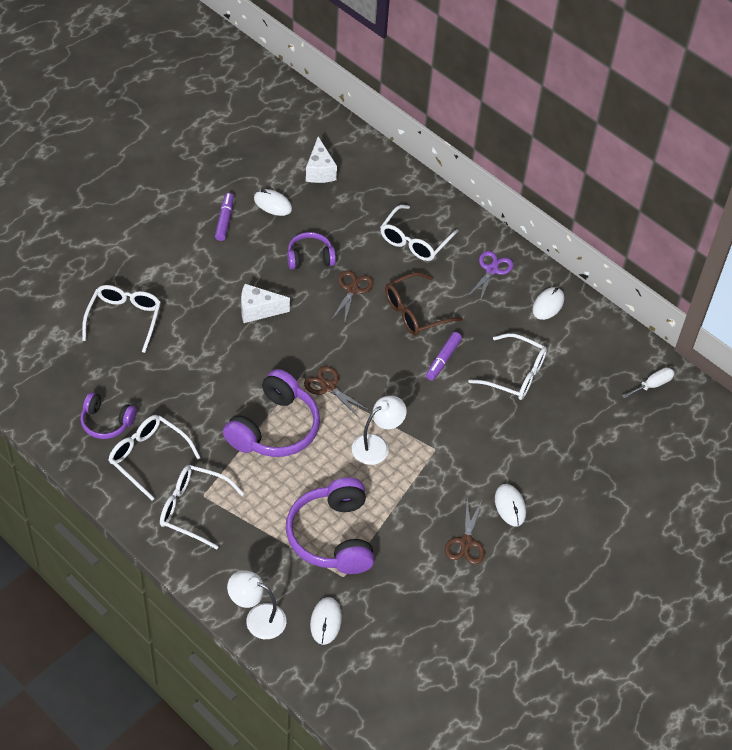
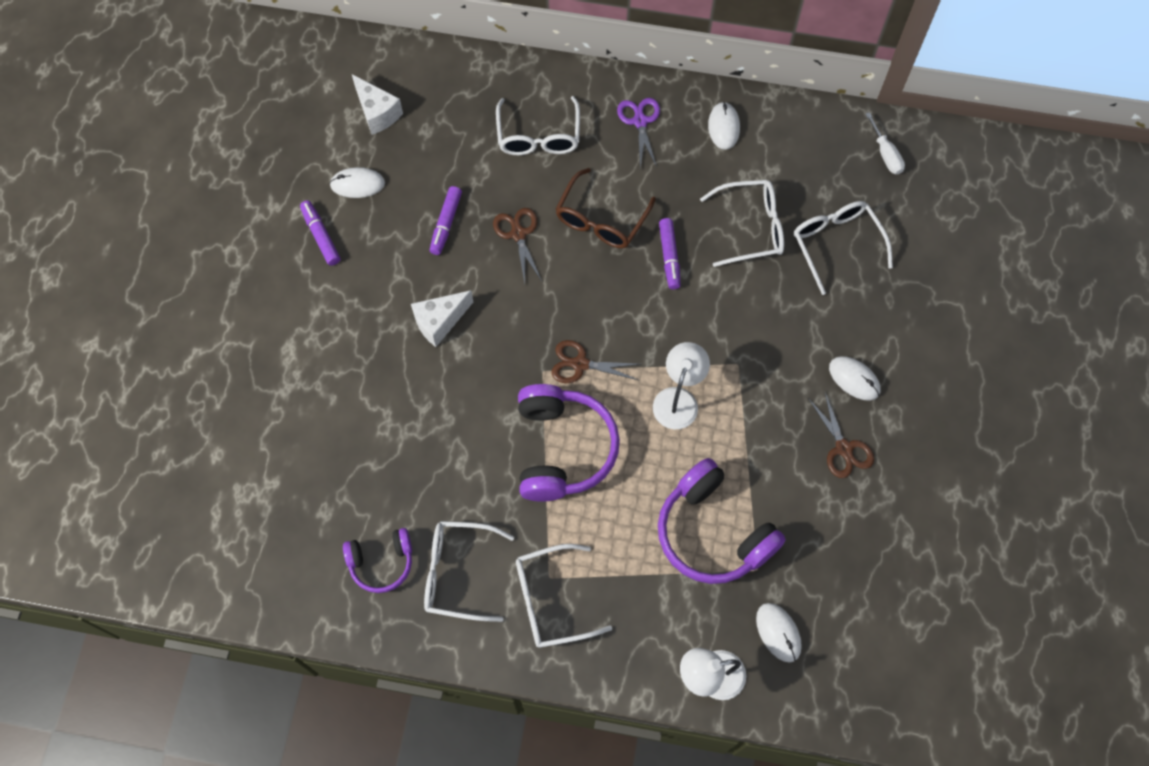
camera: 30 degrees left, 15 degrees up
(124, 319) = (304, 426): white glasses -> white glasses (836, 244)
(310, 257) = (446, 224): purple headphones -> purple marker
(652, 385) = (885, 154): white screwdriver -> white screwdriver turned 135 degrees clockwise

